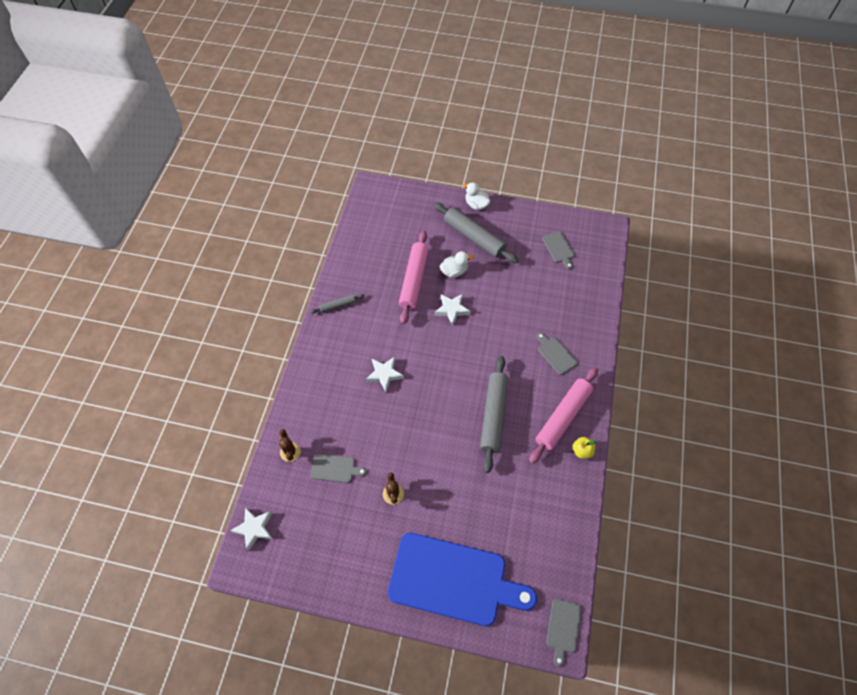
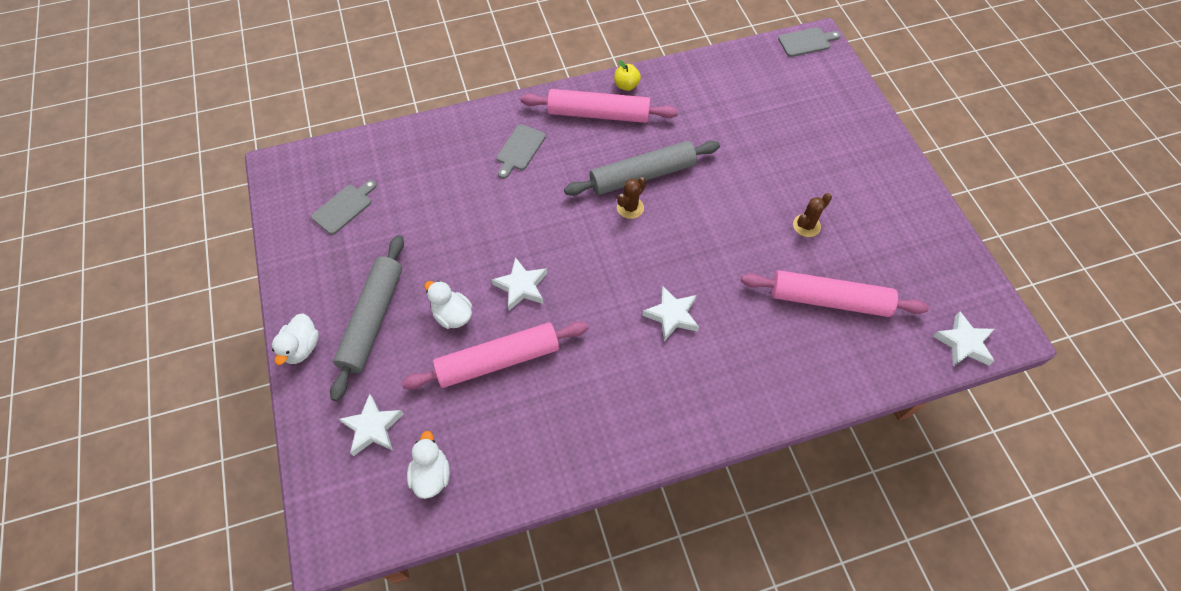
camera: 120 degrees left, 0 degrees up
(290, 452) = (852, 363): brown cactus -> brown cactus (630, 207)
(335, 468) = (829, 300): grey cutting board -> pink rolling pin
(338, 305) = (606, 442): grey rolling pin -> none
(374, 231) = (431, 474): none -> white duck
(413, 218) = (372, 427): none -> white star
(453, 580) = (841, 133): blue cutting board -> none

